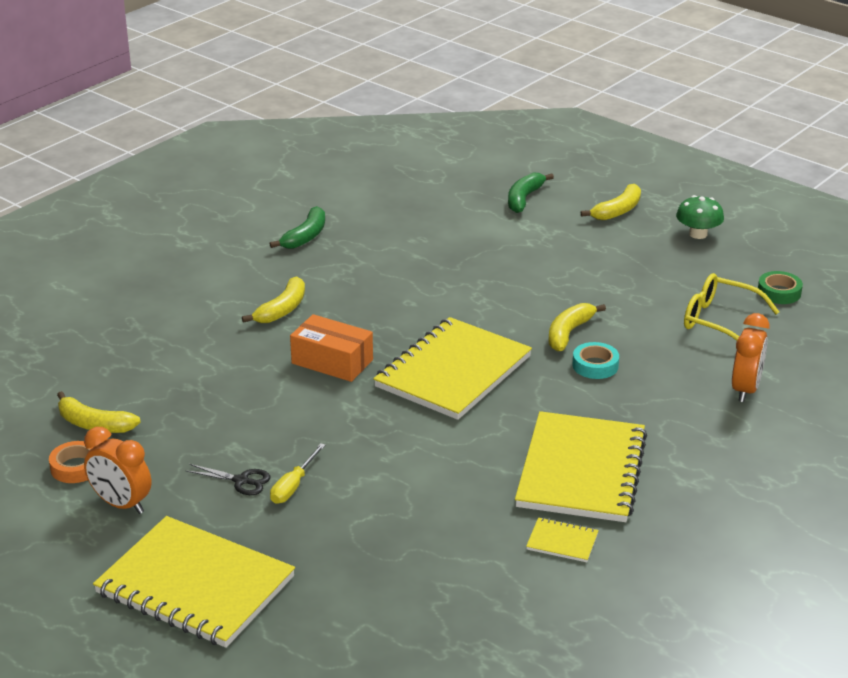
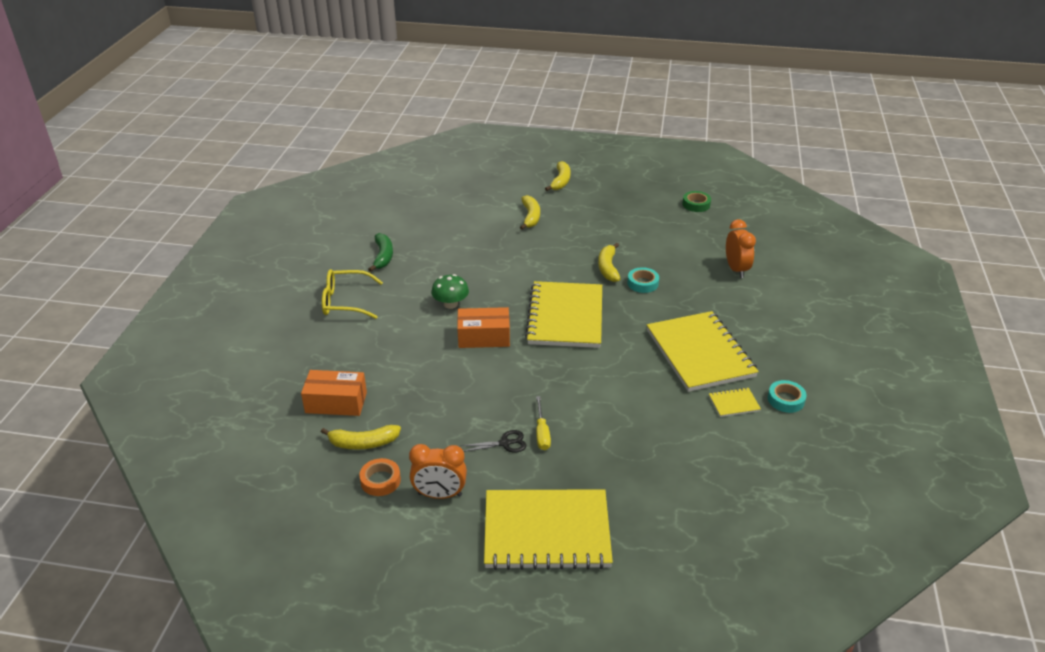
camera: 30 degrees left, 5 degrees up
(106, 374) = (336, 402): none -> orange box
(282, 309) = (416, 312): yellow banana -> yellow banana (530, 217)
(524, 199) = (498, 189): green banana -> none
(637, 563) = (786, 400): none -> turquoise tape
(698, 234) = (619, 182): green mushroom -> green mushroom (450, 304)
(719, 321) = (682, 232): yellow glasses -> yellow glasses (345, 301)

